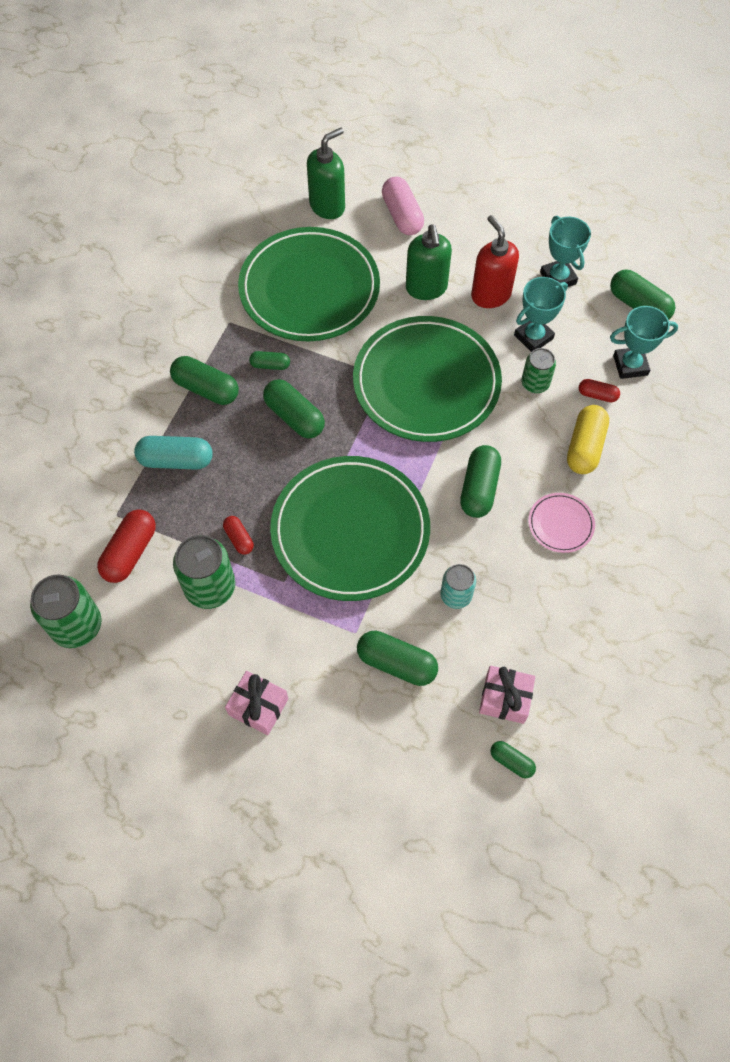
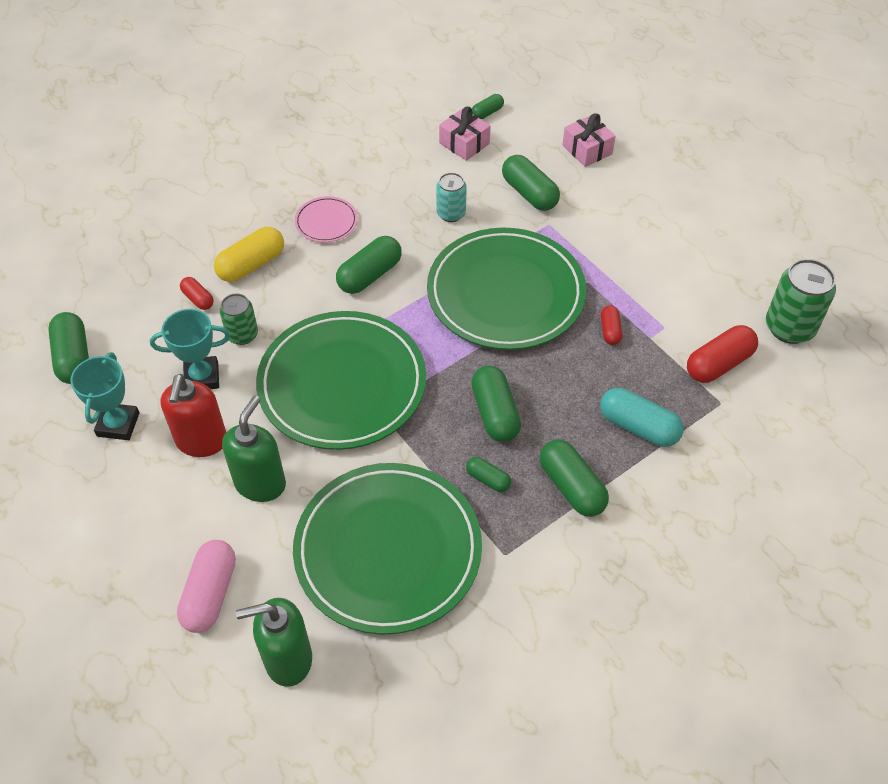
camera: 150 degrees left, 10 degrees down
(210, 587) = (655, 305): green can -> none
(258, 707) = (654, 212): pink gift -> pink gift (587, 150)
(511, 761) = (487, 113): green capsule -> green capsule turned 75 degrees clockwise
(630, 365) = (143, 309): turquoise trophy -> none

